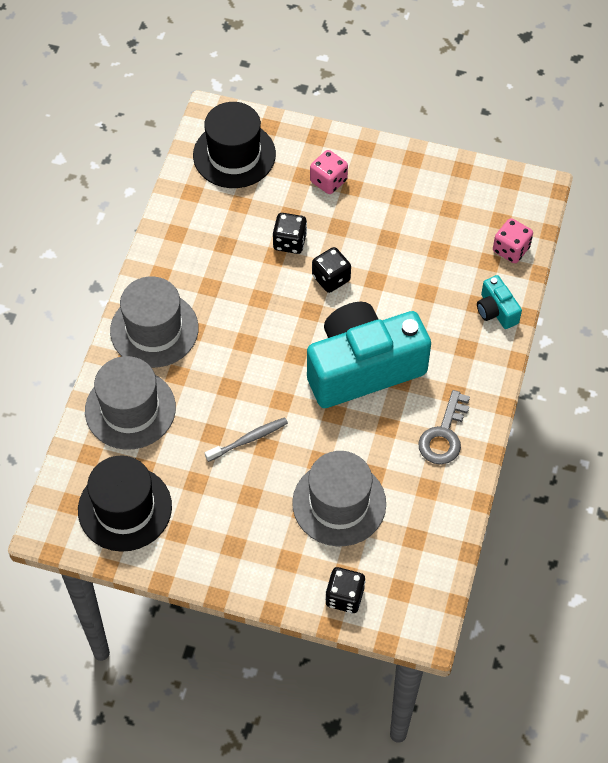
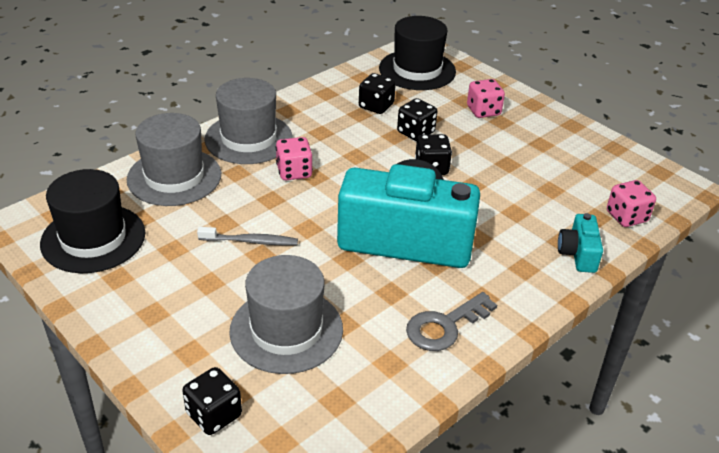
camera: 30 degrees right, 20 degrees down
(224, 347) = (294, 172): none -> pink dice
(232, 226) = (376, 106): none -> black dice

